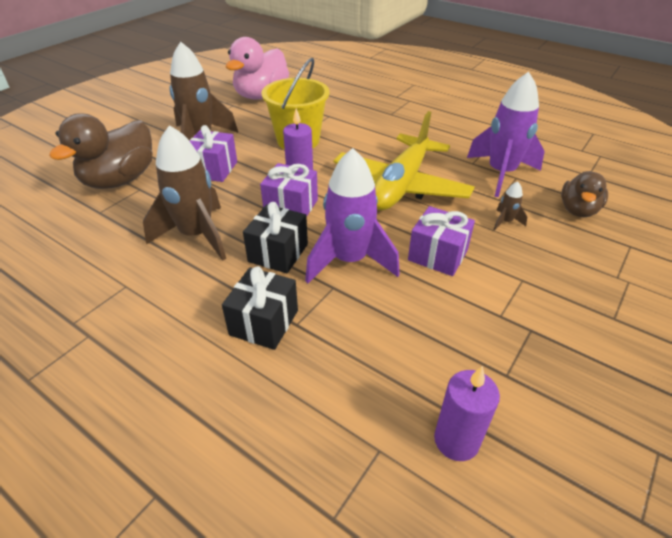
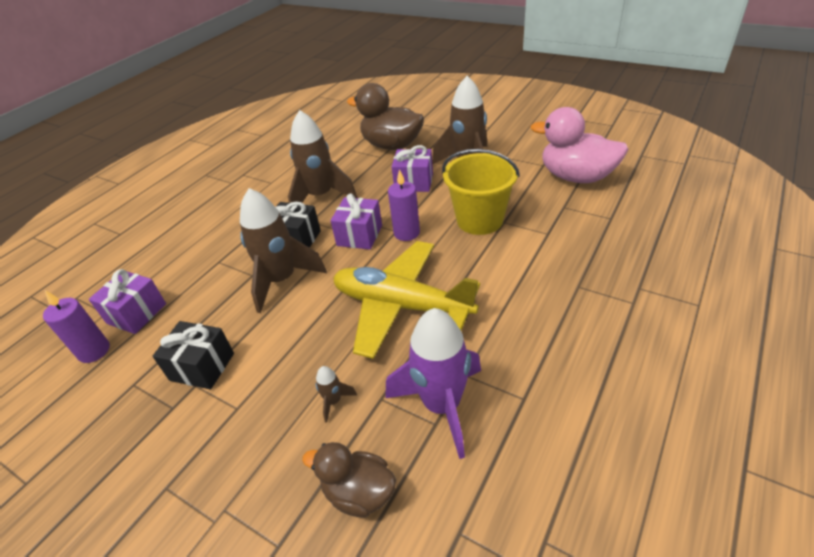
camera: 90 degrees right, 0 degrees up
(264, 322) = (223, 246): black gift -> black gift (202, 367)
(349, 261) = (282, 280): purple rocket -> brown rocket
(438, 255) = (282, 339): purple gift -> purple gift (137, 313)

